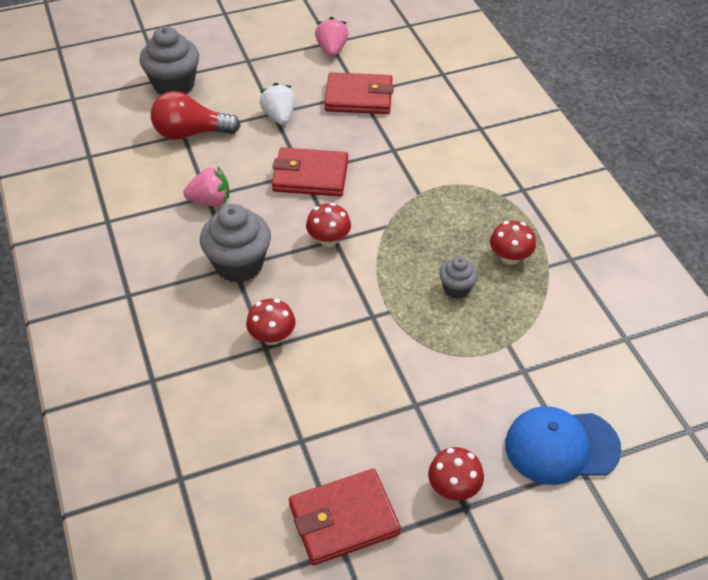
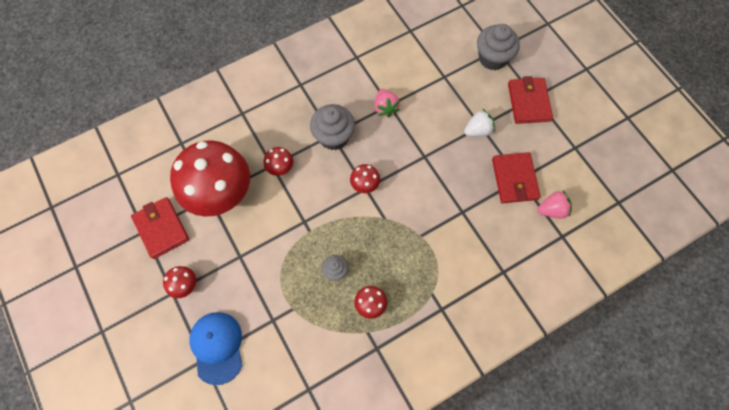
camera: 80 degrees right, 20 degrees up
(191, 133) = (446, 81): red light bulb -> none
(296, 424) = (220, 192): none -> red mushroom
(310, 176) = (422, 162): red wallet -> red wallet (528, 102)
(332, 50) = (566, 151): pink strawberry -> pink strawberry (552, 210)

